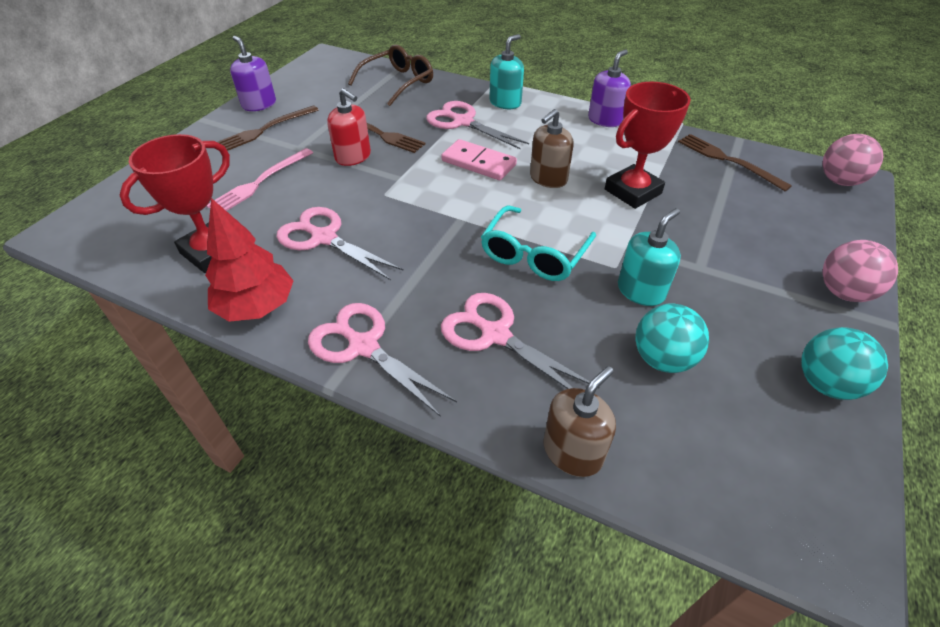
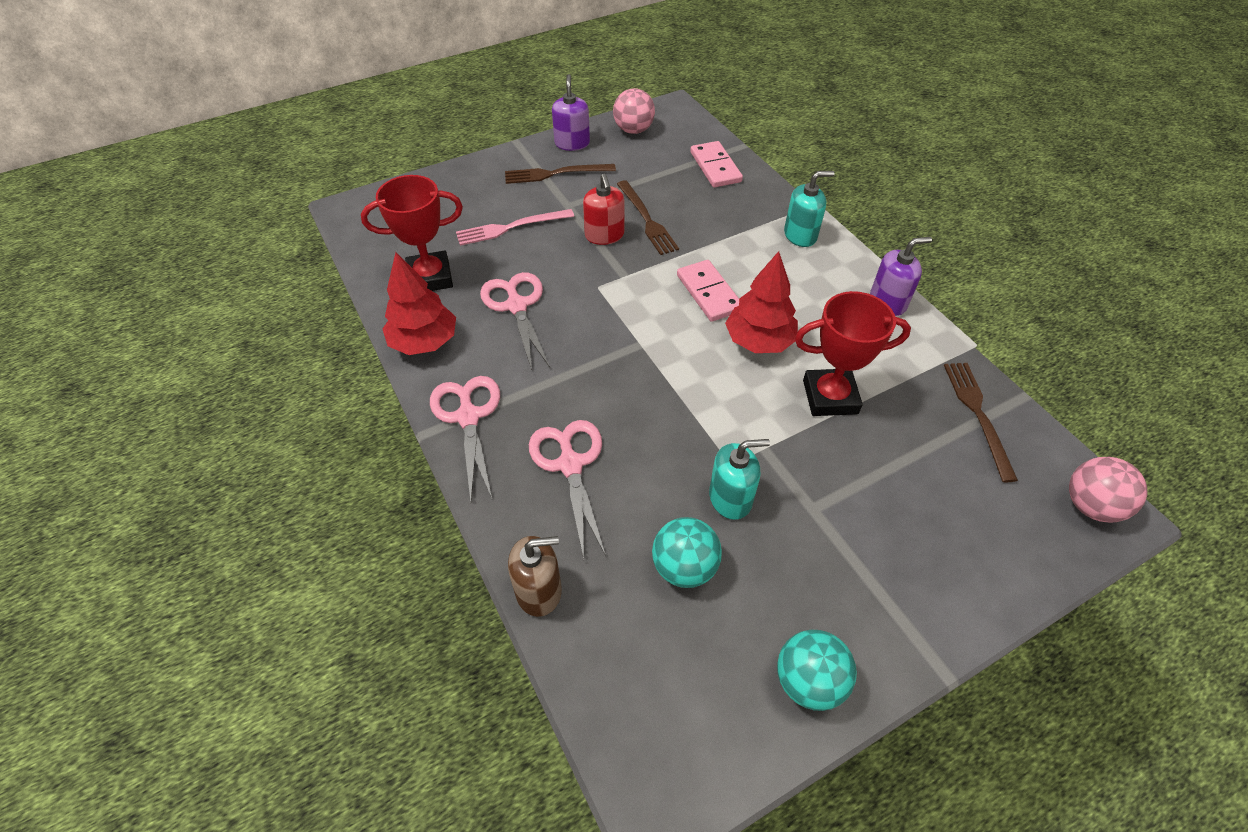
camera: 35 degrees right, 5 degrees up
(398, 82) = (715, 167): brown glasses -> pink domino
(463, 122) = (736, 240): pink scissors -> none
(534, 254) = (670, 411): turquoise glasses -> none
(548, 178) = (759, 341): brown soap dispenser -> red tree
(843, 292) = (935, 617): pink ball -> pink ball (633, 130)

